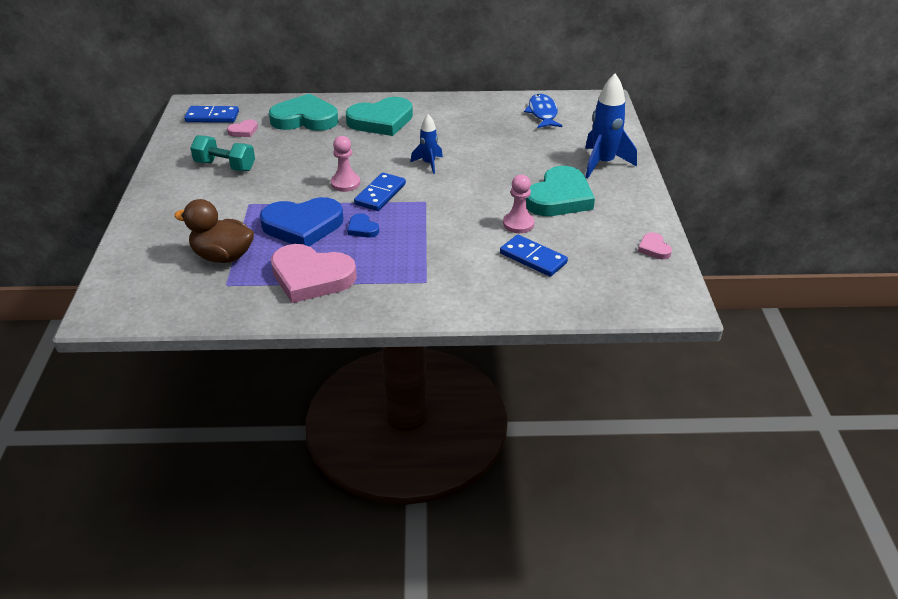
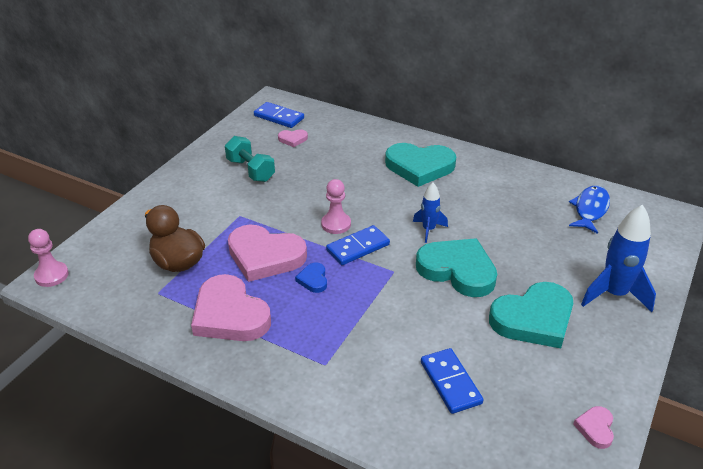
camera: 30 degrees right, 0 degrees up
(303, 226) = (265, 256): blue heart -> pink heart
(305, 119) = (353, 143): turquoise heart -> turquoise heart (457, 270)
(518, 224) = (466, 334): pink pawn -> pink pawn (51, 275)

